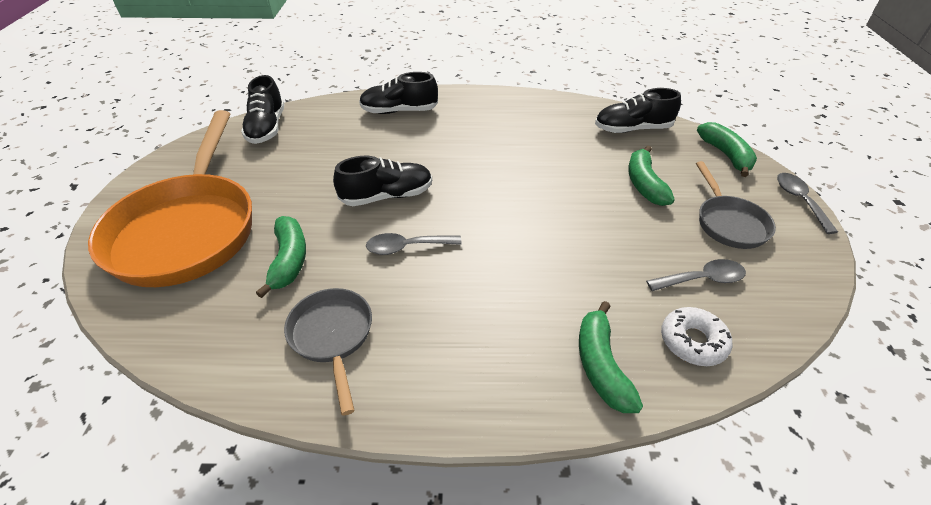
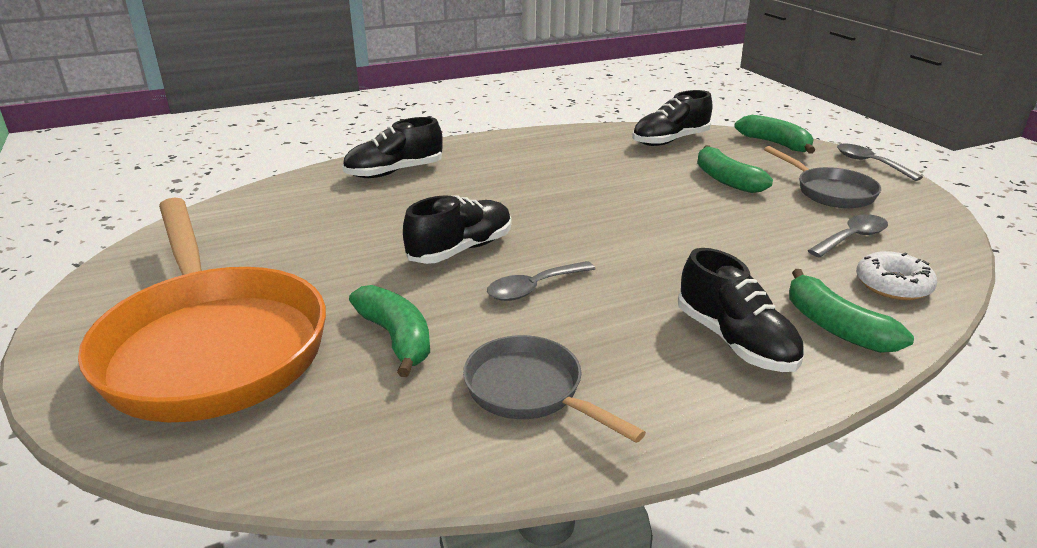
camera: 25 degrees left, 15 degrees down
(267, 128) = (226, 220): black shoe -> black shoe (735, 341)

